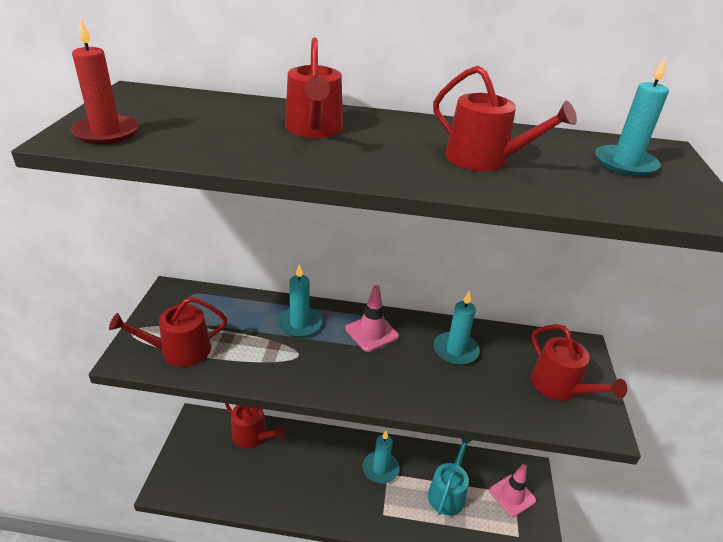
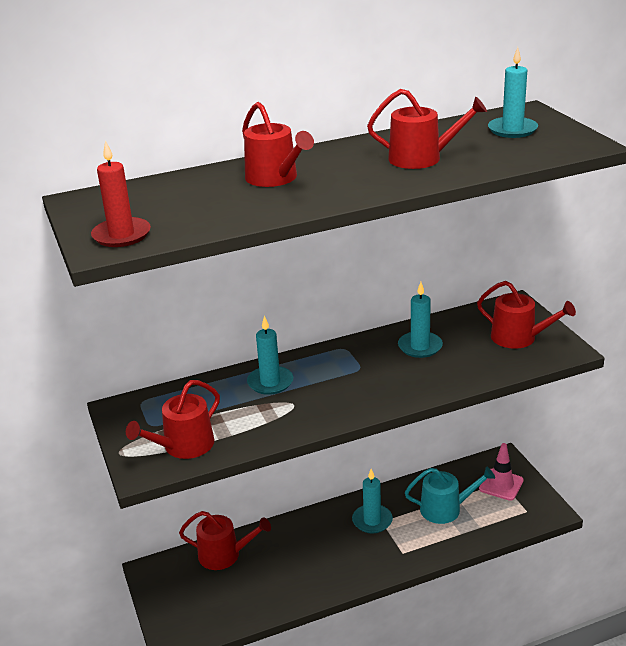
camera: 25 degrees left, 5 degrees down
(371, 333) = (339, 363): pink traffic cone -> none
(448, 492) = (446, 509): turquoise watering can -> turquoise watering can turned 90 degrees clockwise

